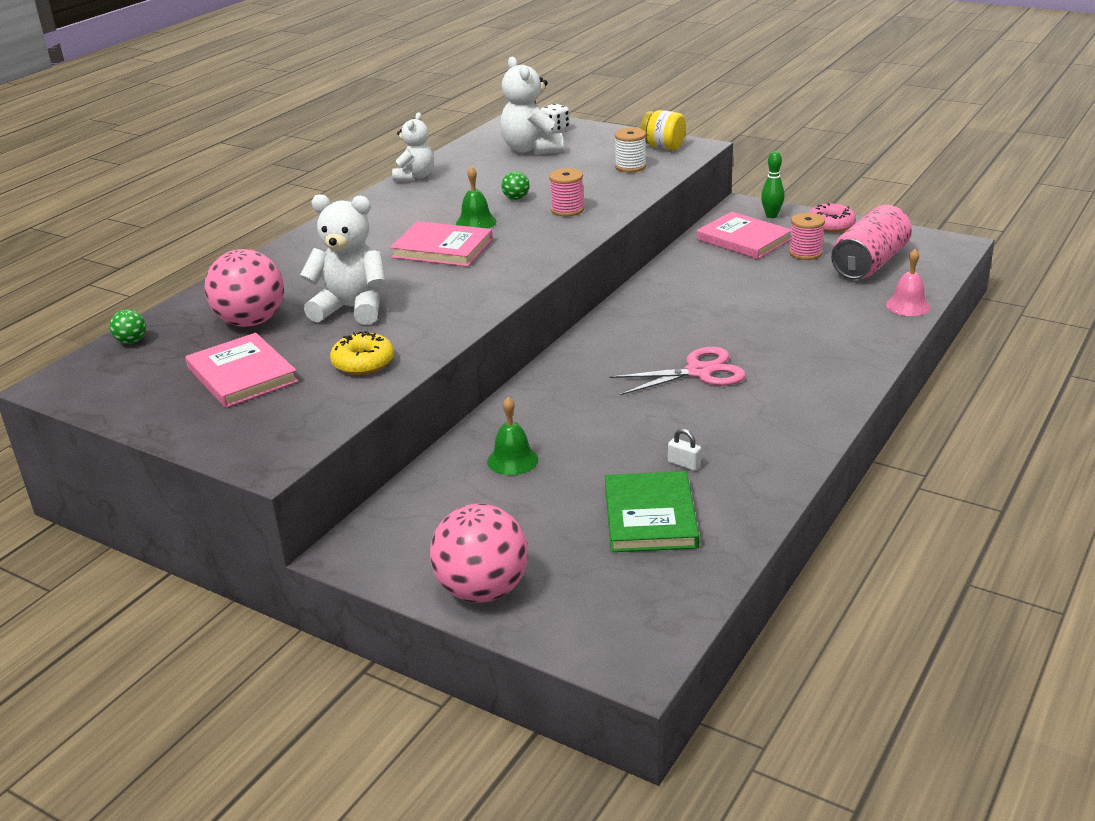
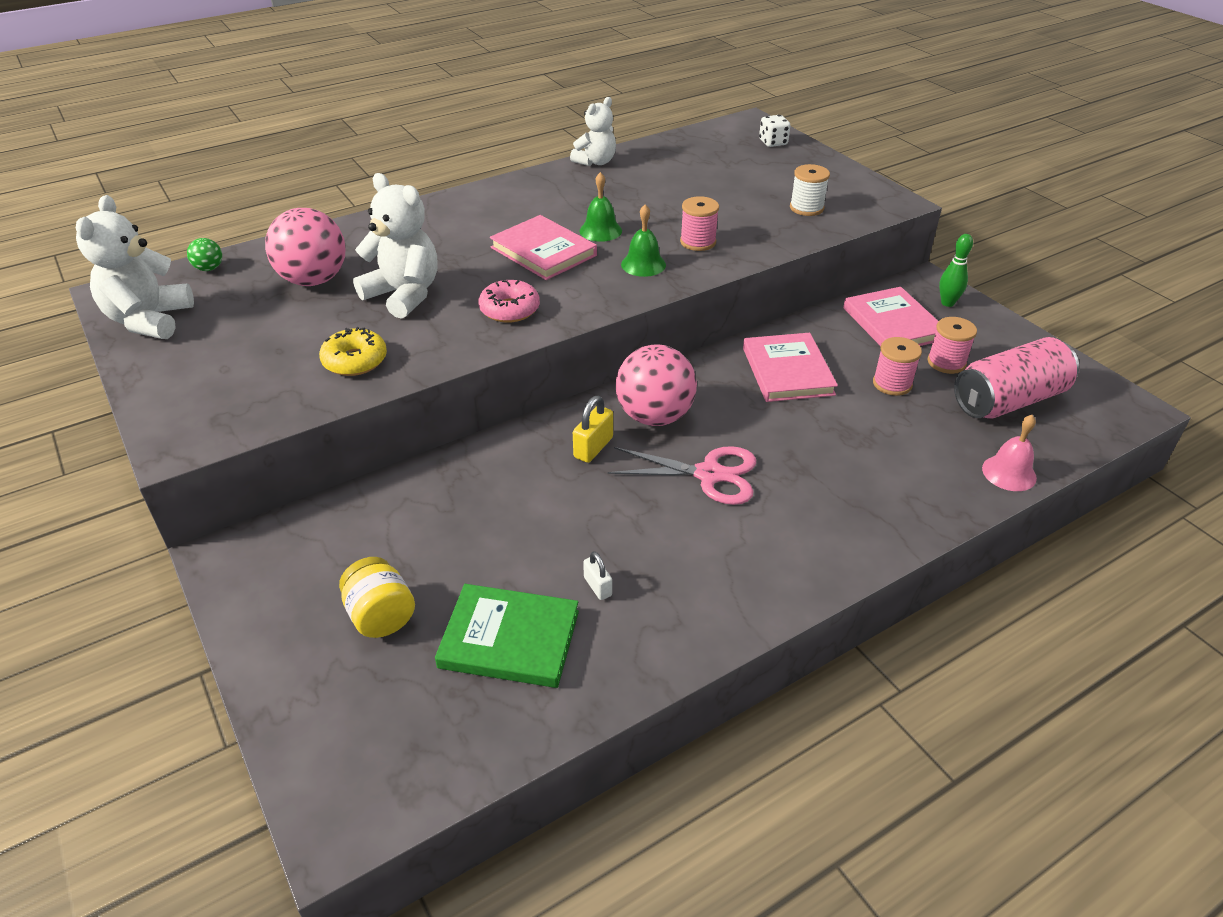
camera: 25 degrees right, 10 degrees up
(242, 375) = (251, 336): pink book -> pink book (787, 371)
(482, 590) = (288, 656): pink ball -> pink ball (654, 416)
(512, 460) = (447, 511): green bell -> green bell (643, 264)
(516, 198) = (662, 213): green ball -> none
(531, 149) = (729, 160): white teddy bear -> white teddy bear (149, 320)
(590, 383) = (593, 447): none -> yellow padlock
(650, 516) = (509, 639): green book -> green book turned 75 degrees clockwise
(663, 147) = (861, 193): yellow jar -> yellow jar (381, 616)
(779, 277) = (892, 384): none -> pink spool
(830, 225) = (1004, 335): pink donut -> pink donut (509, 309)

